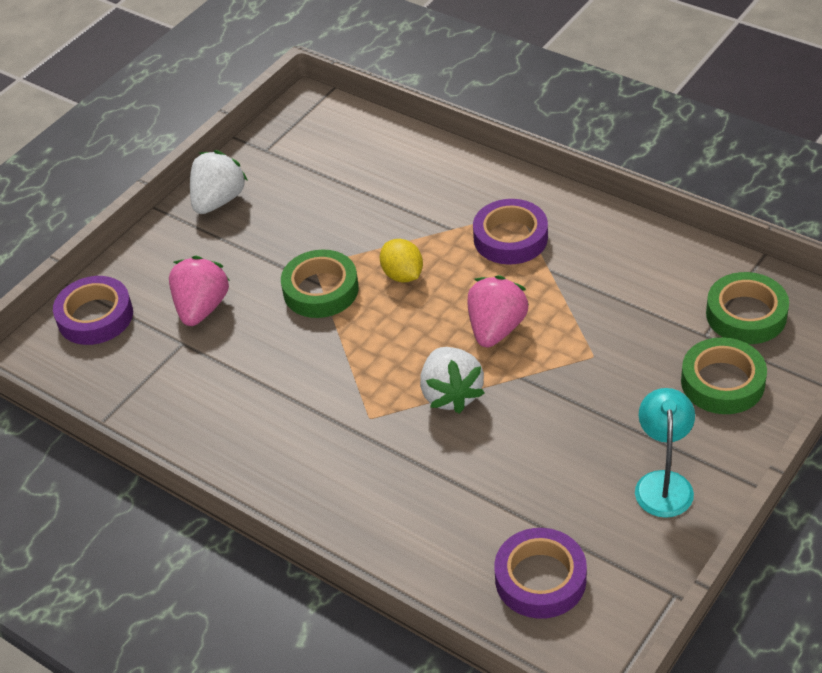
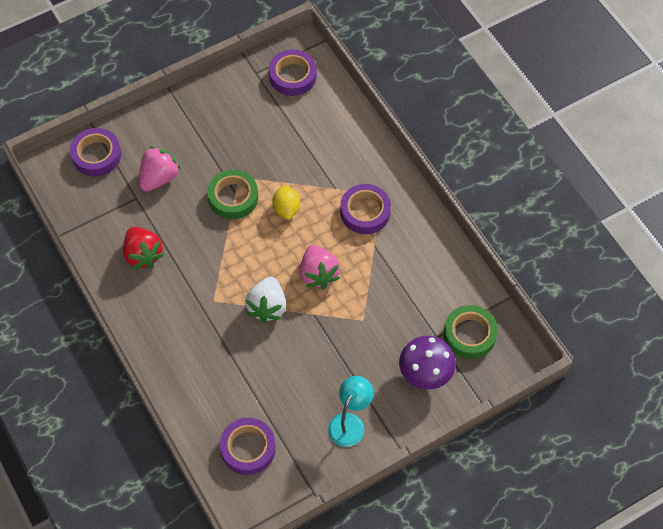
camera: 20 degrees right, 15 degrees up
(218, 201) = (208, 100): white strawberry -> none
(232, 404) = (143, 254): none -> red strawberry
(317, 136) = (293, 76): none -> purple tape
(496, 329) = (318, 274): pink strawberry -> pink strawberry turned 120 degrees clockwise
(722, 382) = (425, 374): green tape -> purple mushroom

